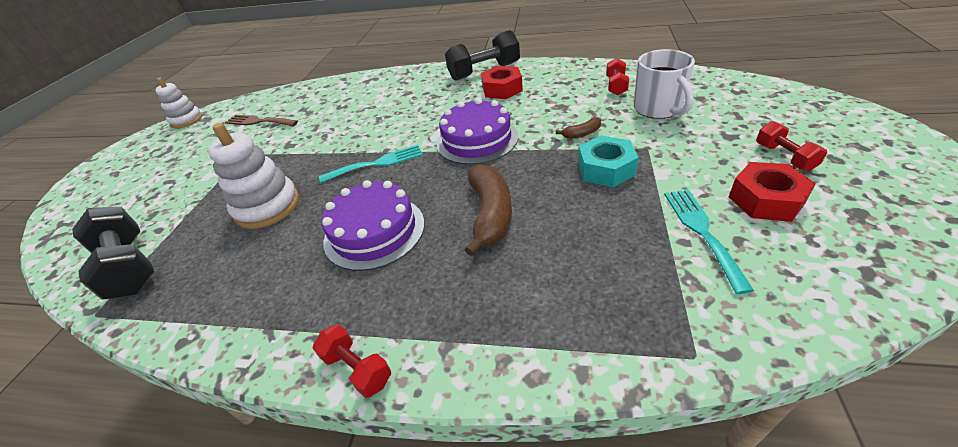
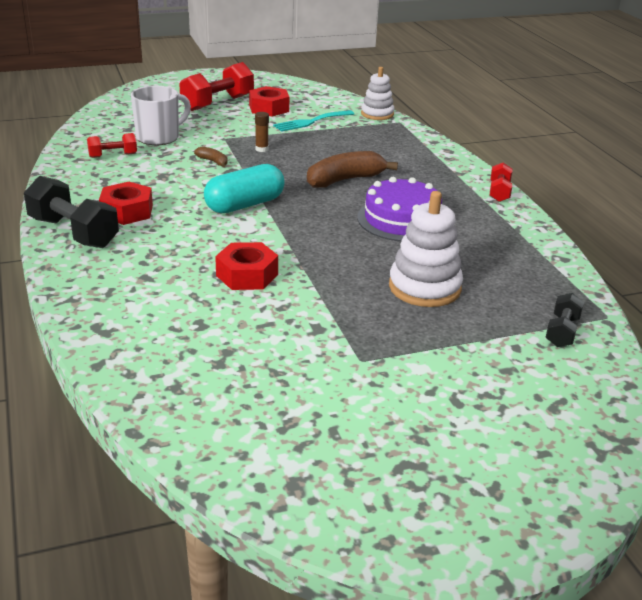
camera: 125 degrees left, 10 degrees down
(130, 267) = (562, 332): black dumbbell -> black dumbbell, size x0.55
(186, 120) = (313, 516): white stacking toy -> white stacking toy (377, 114)
(258, 121) = (275, 396): brown fork -> none
(372, 127) = (247, 275): none -> red nut
(377, 163) = (315, 248): turquoise fork -> none
(477, 140) = (244, 205): purple cake -> turquoise capsule
(605, 169) = (261, 149): turquoise nut -> brown glue stick
(784, 157) = (218, 103): red dumbbell -> red dumbbell, size x1.82

